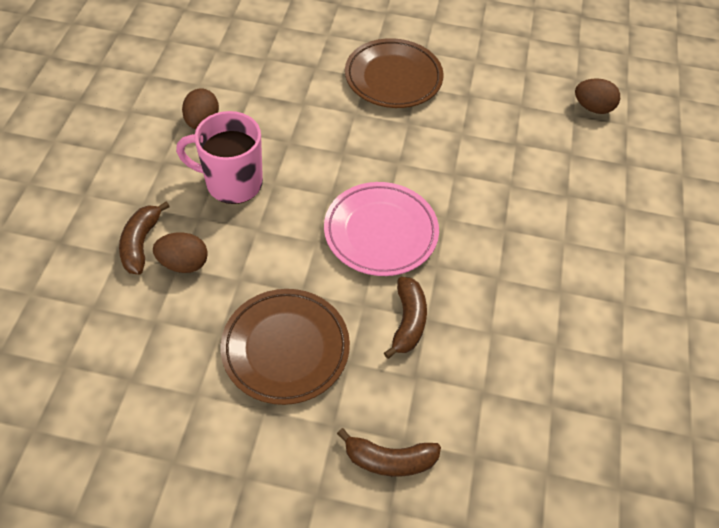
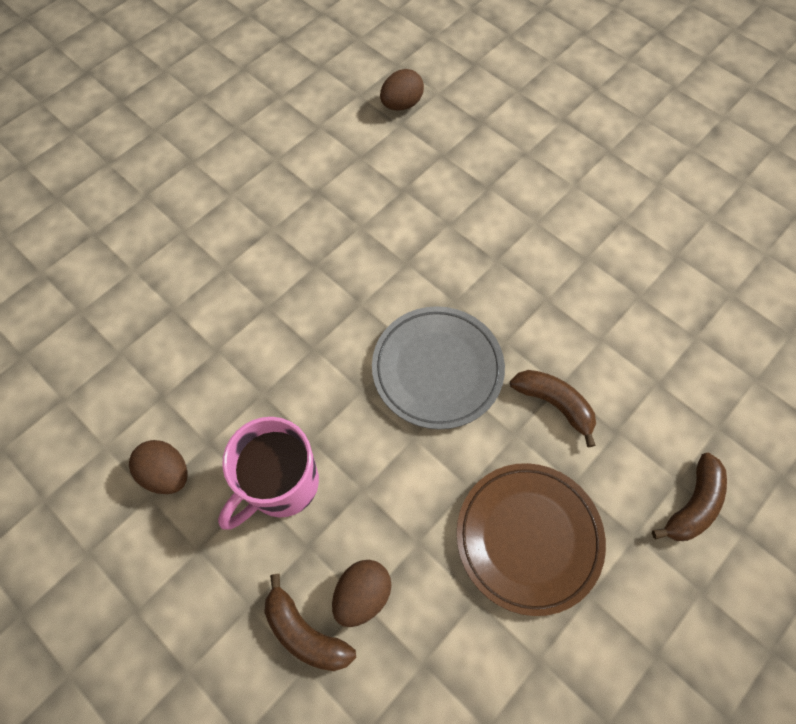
camera: 55 degrees left, 10 degrees up
(380, 232) = (437, 369): pink plate -> grey plate
(393, 78) = (244, 243): brown plate -> none

